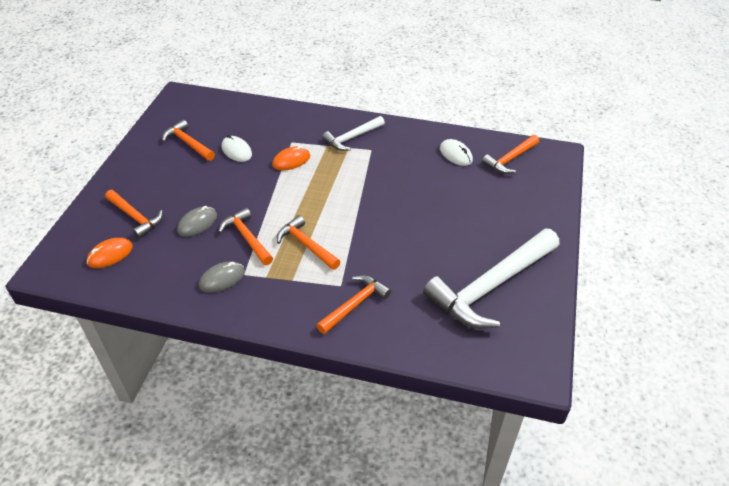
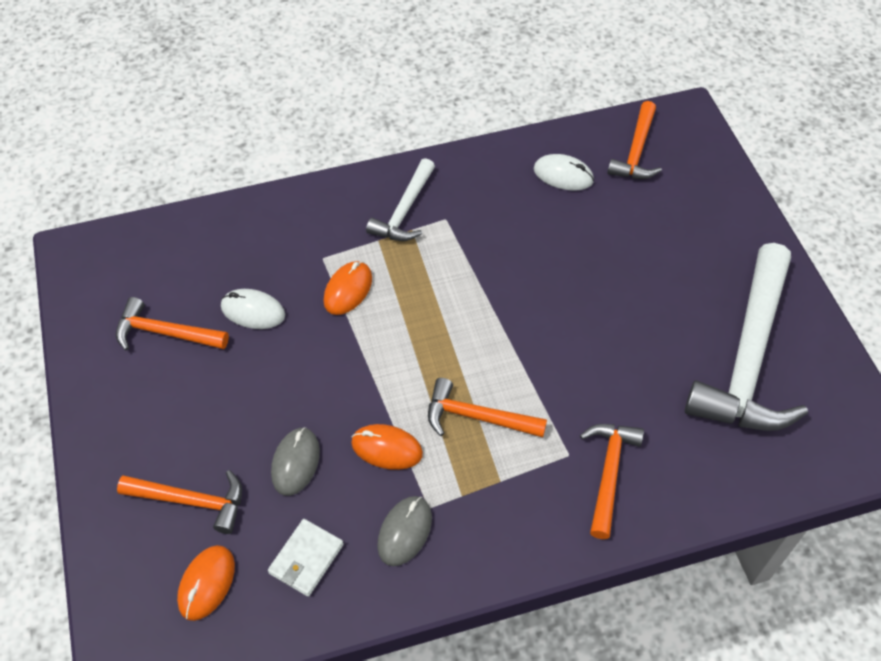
camera: 30 degrees left, 10 degrees up
(164, 267) = (306, 559): none -> white wallet
(247, 238) = (387, 448): orange hammer -> orange mouse

